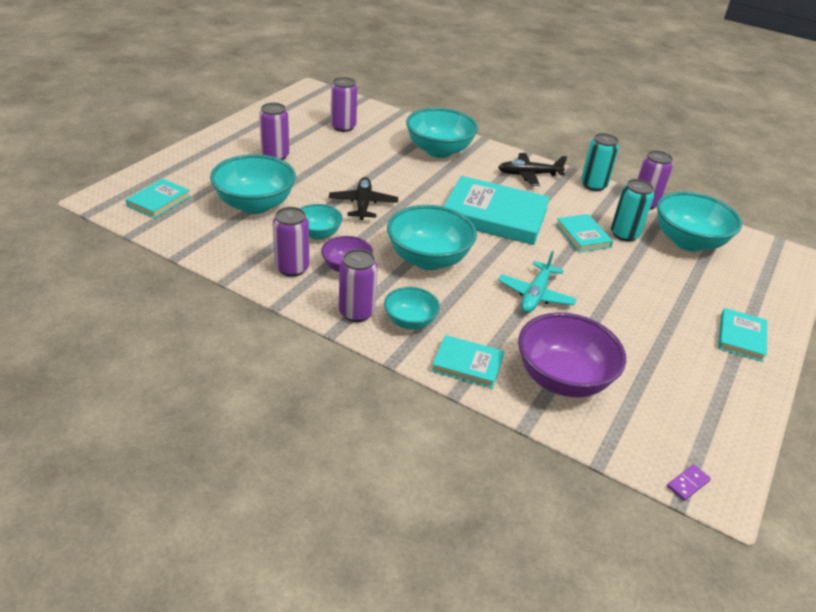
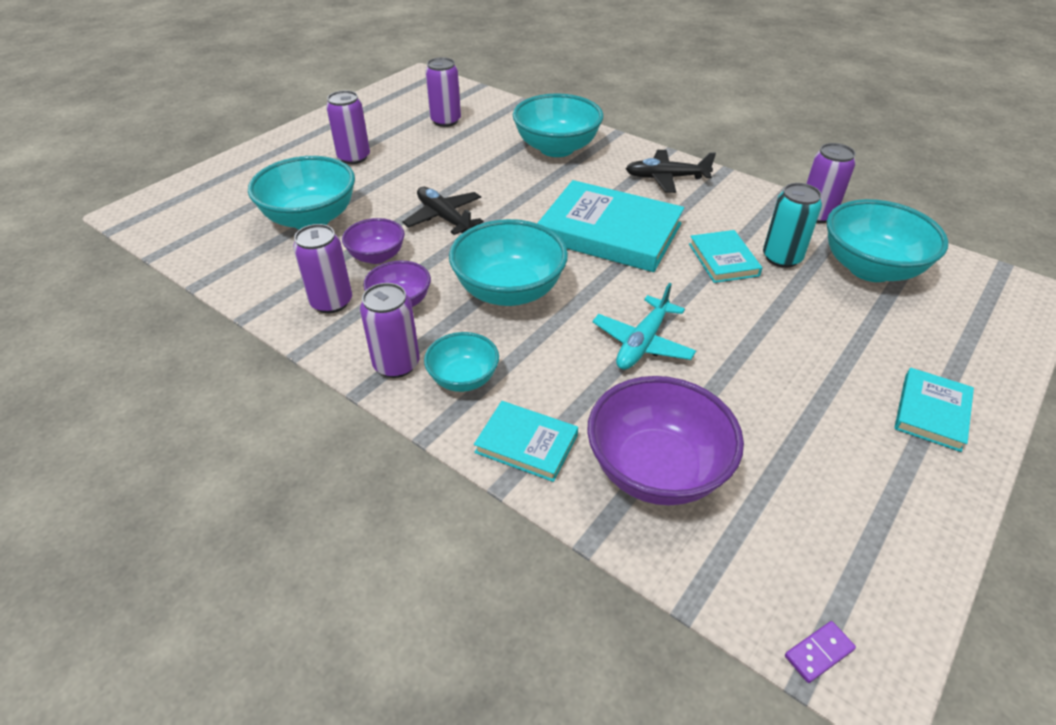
camera: 10 degrees right, 5 degrees up
(159, 201) = (198, 215): turquoise book -> none
(318, 234) = (377, 256): turquoise bowl -> purple bowl
(363, 204) = (444, 218): black plane -> black plane turned 45 degrees counterclockwise
(593, 185) = (750, 191): turquoise can -> none

